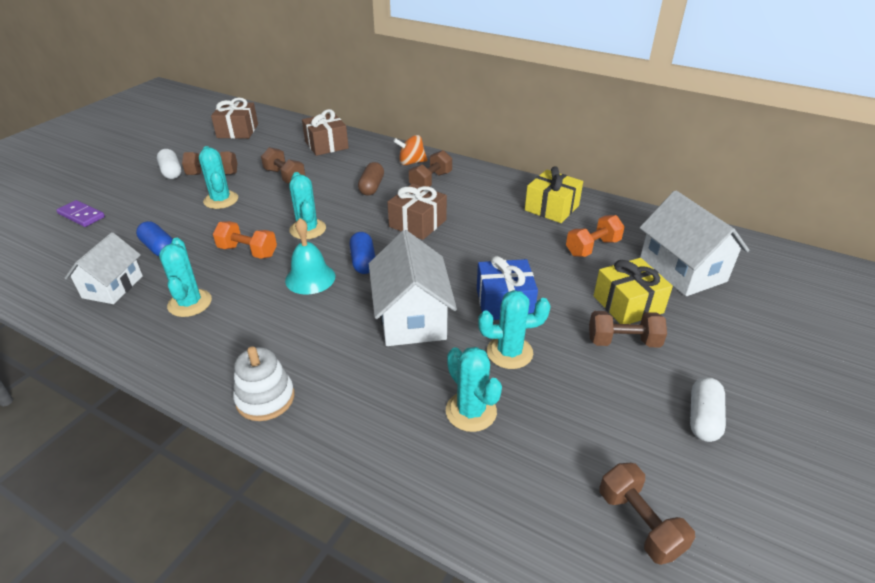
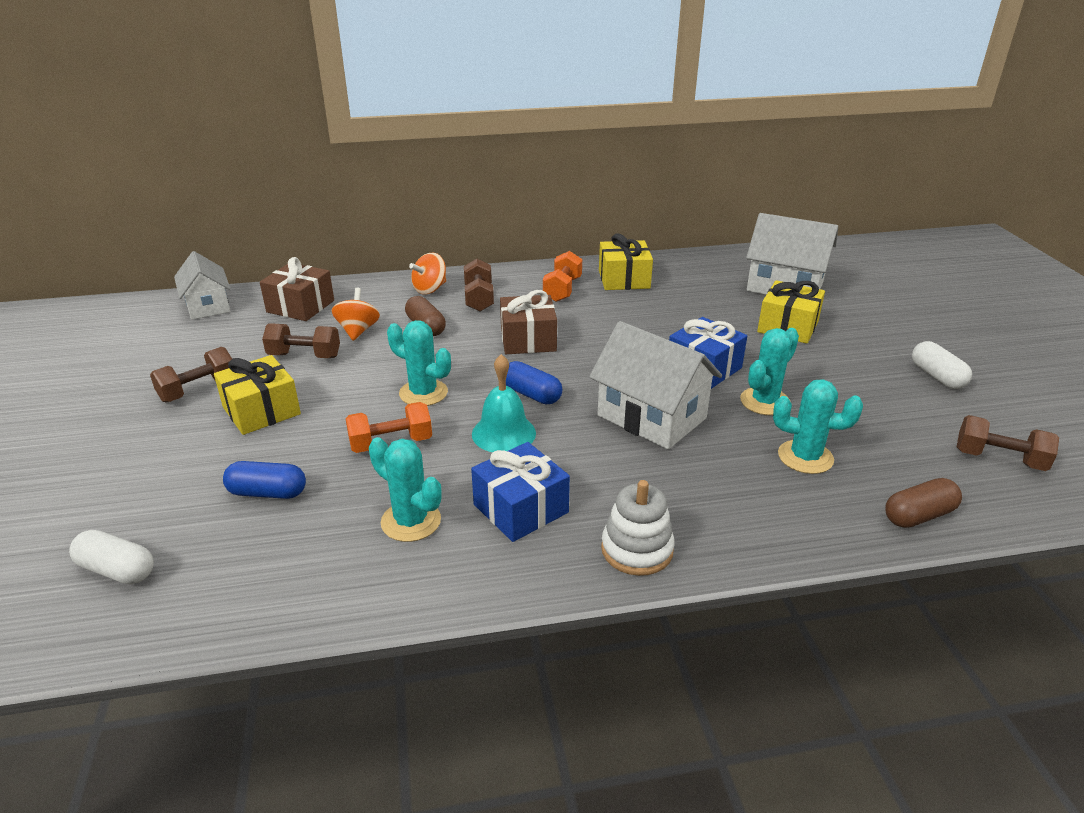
camera: 40 degrees left, 5 degrees down
(81, 215) = (72, 515): purple domino -> none
(112, 287) = (278, 559): white house -> white house (208, 306)
(171, 172) = (128, 411): white capsule -> white capsule (117, 570)
(221, 200) = (261, 411): turquoise cactus -> yellow gift
(237, 131) = (146, 332): brown gift -> none
(248, 330) = (520, 508): none -> blue gift
(332, 173) = (358, 331): none -> orange spinning top
(484, 514) = (919, 515): none -> brown capsule
(592, 247) = (702, 297): orange dumbbell -> orange dumbbell (562, 290)
(623, 341) = (823, 353): brown dumbbell -> none

